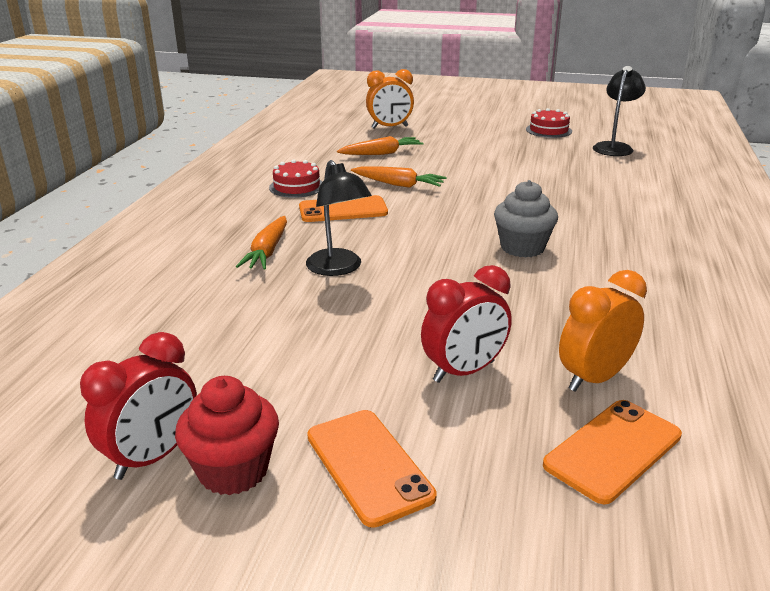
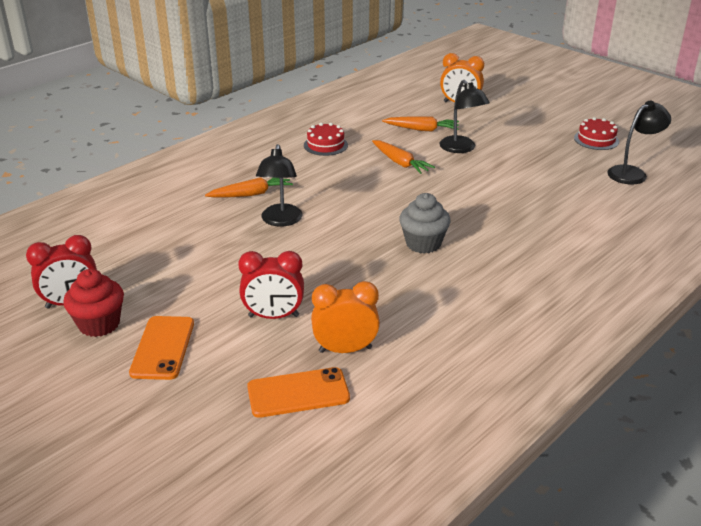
camera: 30 degrees right, 5 degrees up
(267, 251) = (251, 194): orange carrot -> orange carrot turned 150 degrees counterclockwise
(343, 210) = (335, 174): orange phone -> none
(442, 160) = (461, 148): none -> black lamp

